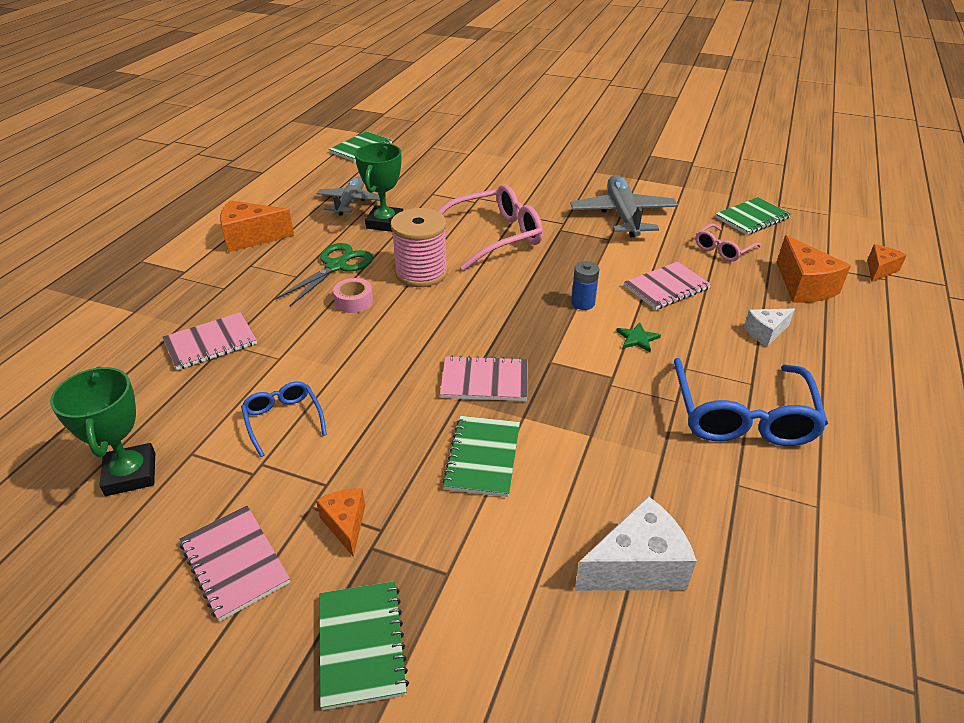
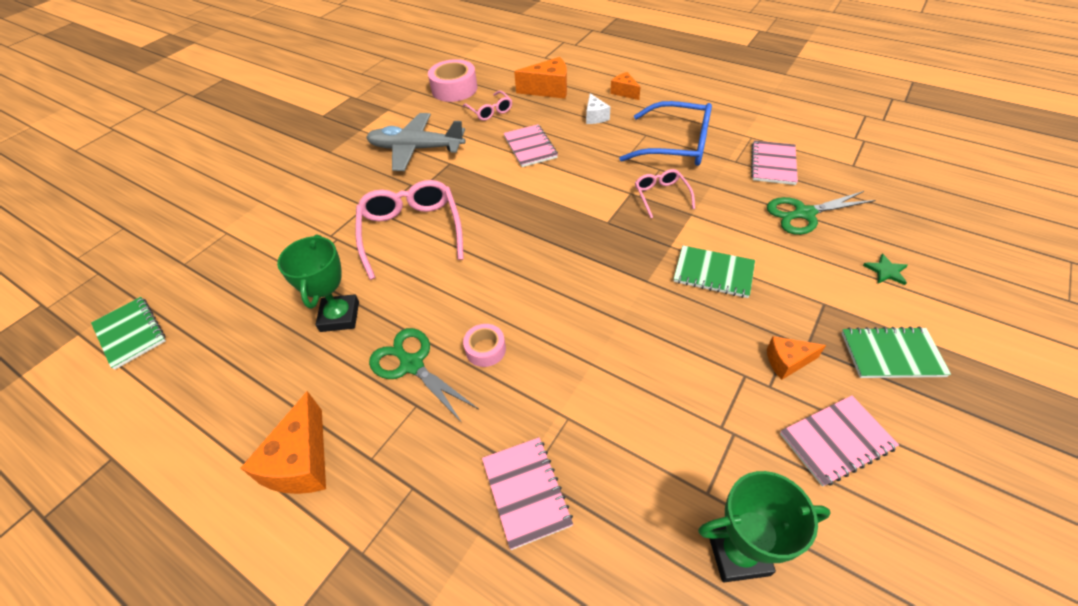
camera: 75 degrees left, 10 degrees up
(283, 420) = (663, 410): blue glasses -> none
(350, 202) = (271, 348): grey plane -> none
(385, 223) = (340, 316): green trophy -> green trophy turned 60 degrees clockwise
(421, 272) = (453, 291): pink spool -> none
(484, 381) = (626, 262): pink notebook -> pink notebook (773, 164)
(583, 303) = (537, 193): blue battery -> none
(618, 405) = (661, 196): none -> pink glasses
(637, 338) = (589, 173): green star -> green star (886, 271)
(637, 566) = (804, 214): white cheese -> green scissors
(752, 218) = (454, 89): green notebook -> pink tape
(879, 270) = (540, 58): orange cheese -> orange cheese (624, 92)

